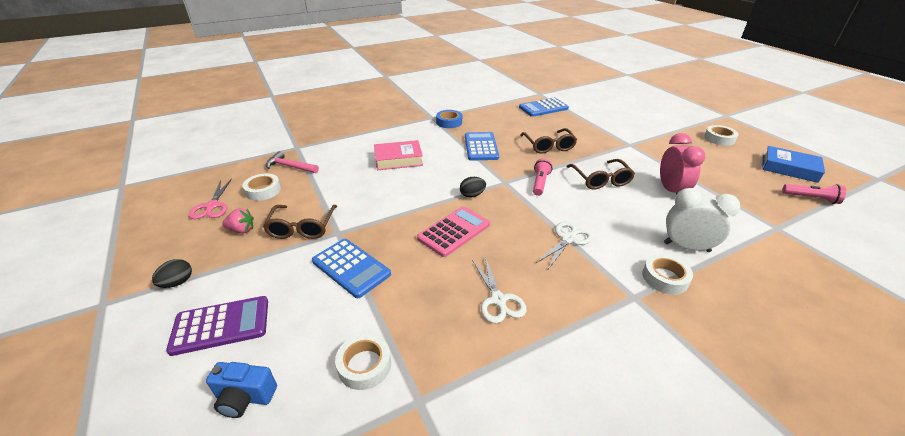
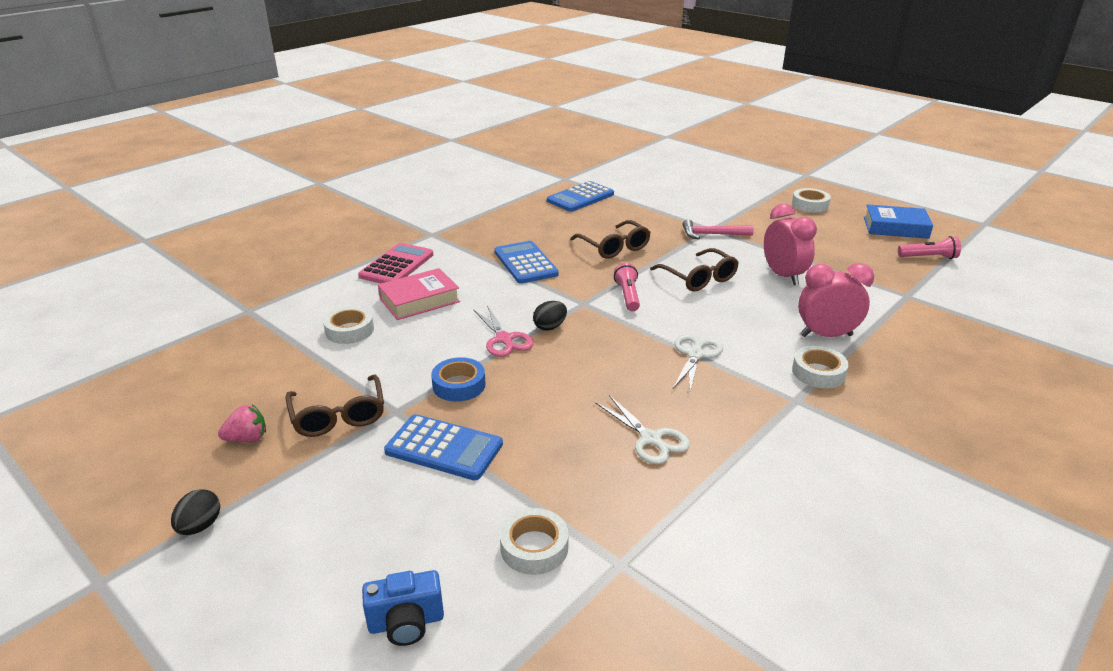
camera: 20 degrees left, 5 degrees down
(212, 206) = (172, 418): pink scissors -> pink scissors (504, 339)
(221, 325) = (310, 558): purple calculator -> none
(263, 191) = (240, 380): white tape -> white tape (349, 330)
(290, 167) = (259, 339): pink hammer -> pink hammer (712, 234)
(449, 122) = (461, 237): blue tape -> blue tape (459, 385)
(454, 231) = (552, 375): pink calculator -> pink calculator (397, 265)
(686, 247) = (826, 335): white clock -> pink clock

